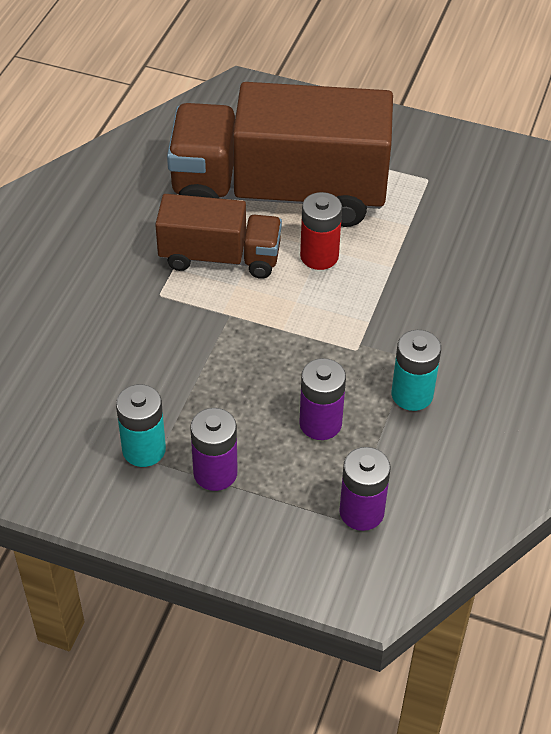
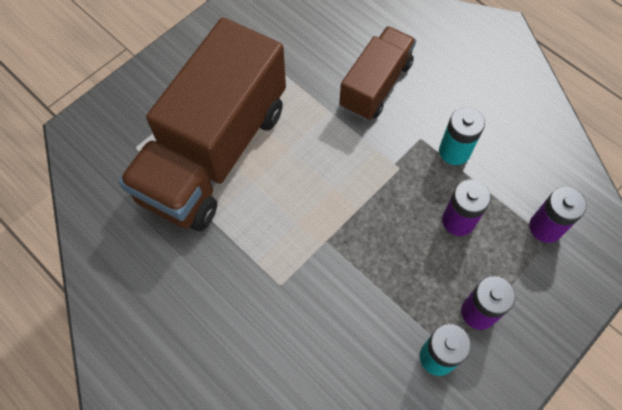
camera: 65 degrees left, 15 degrees up
(220, 257) = (261, 223): brown truck -> brown truck (376, 85)
(319, 256) = (296, 153): red battery -> none

